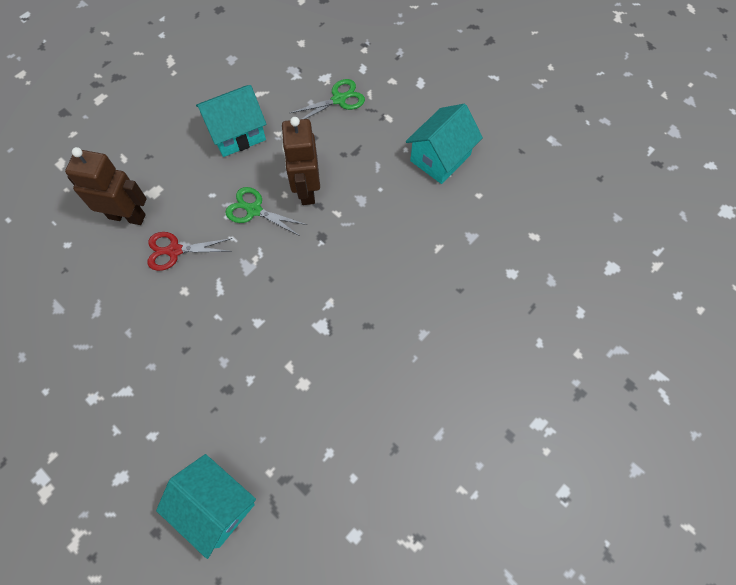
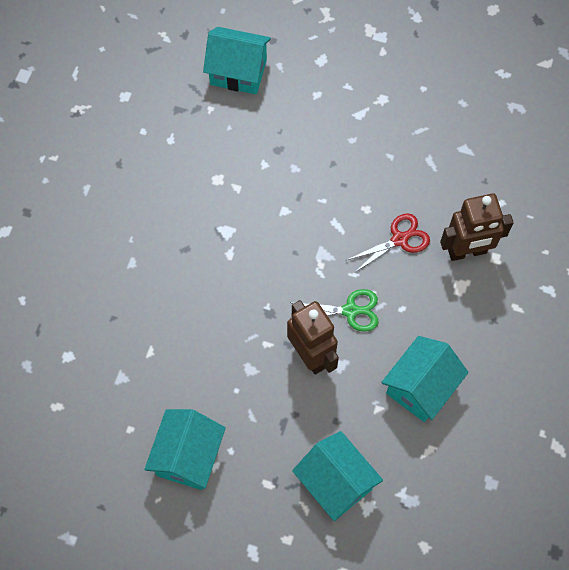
camera: 155 degrees right, 0 degrees up
(338, 99) = (336, 483): green scissors -> turquoise house

